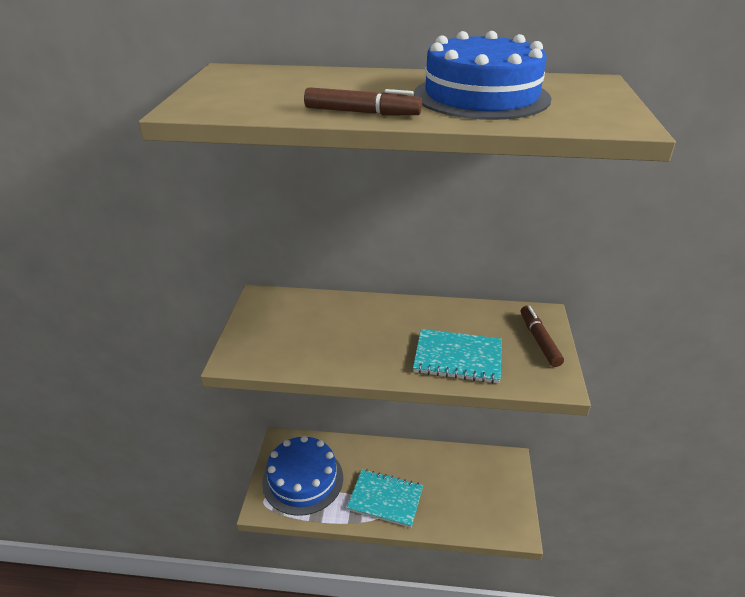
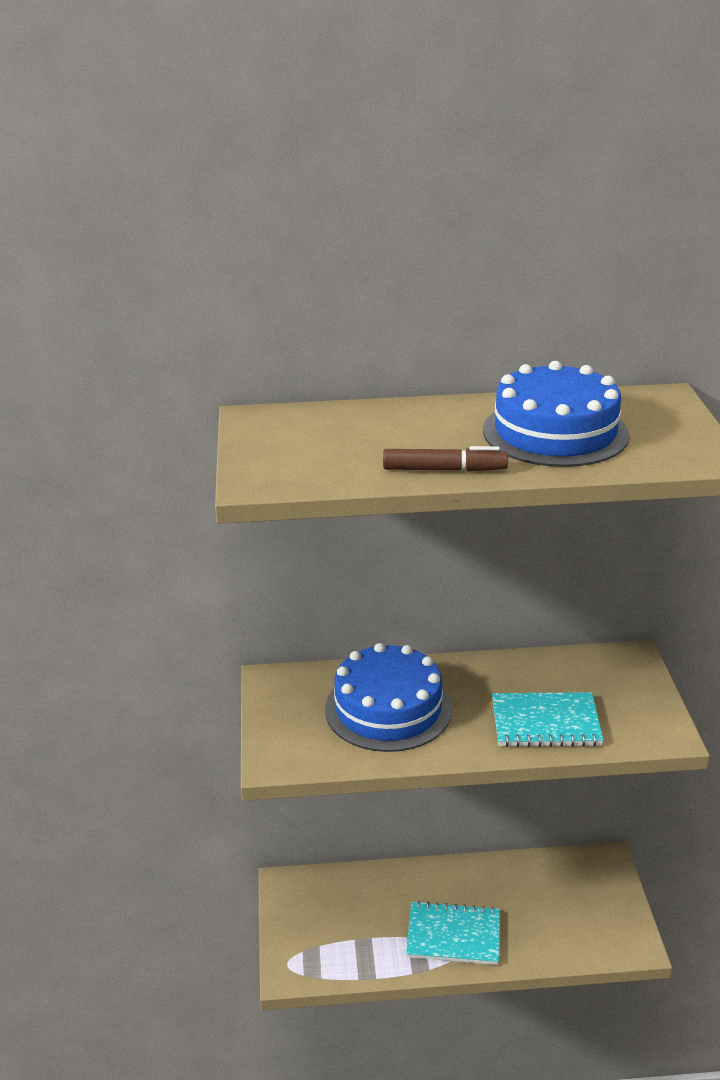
camera: 10 degrees left, 5 degrees down
(303, 479) = (333, 929): blue cake -> blue cake (388, 709)
(539, 340) = (635, 688): brown marker -> none

